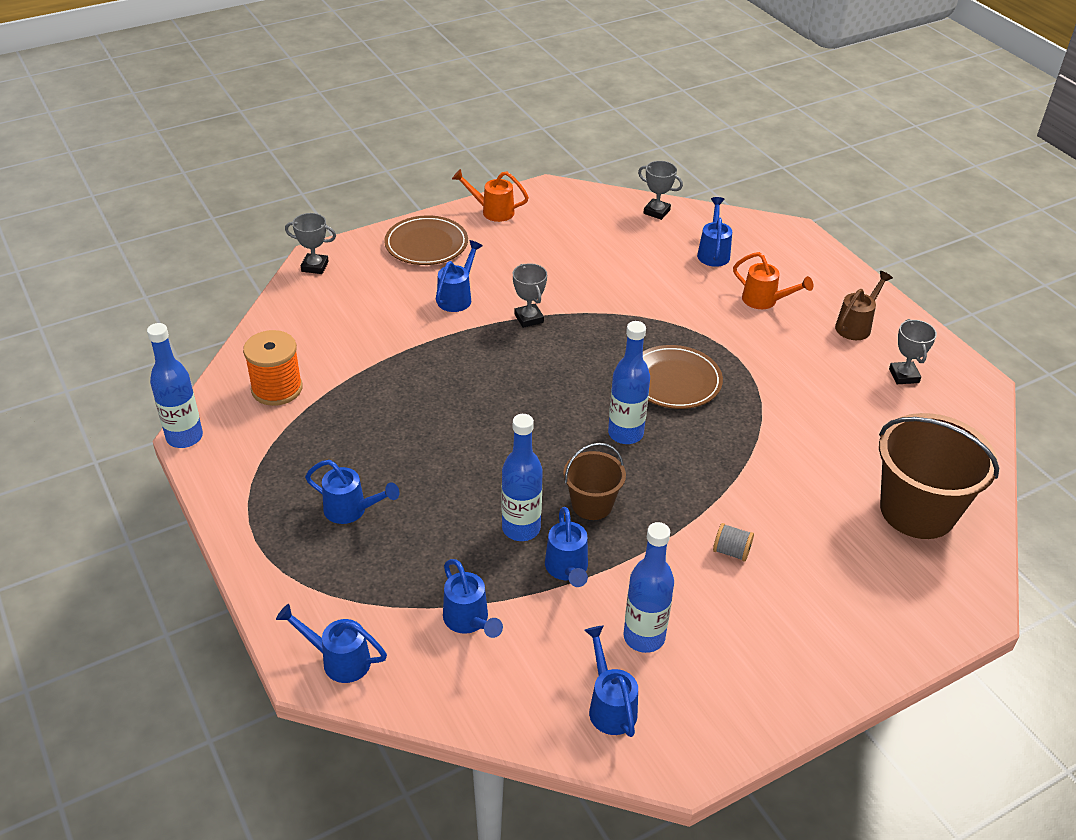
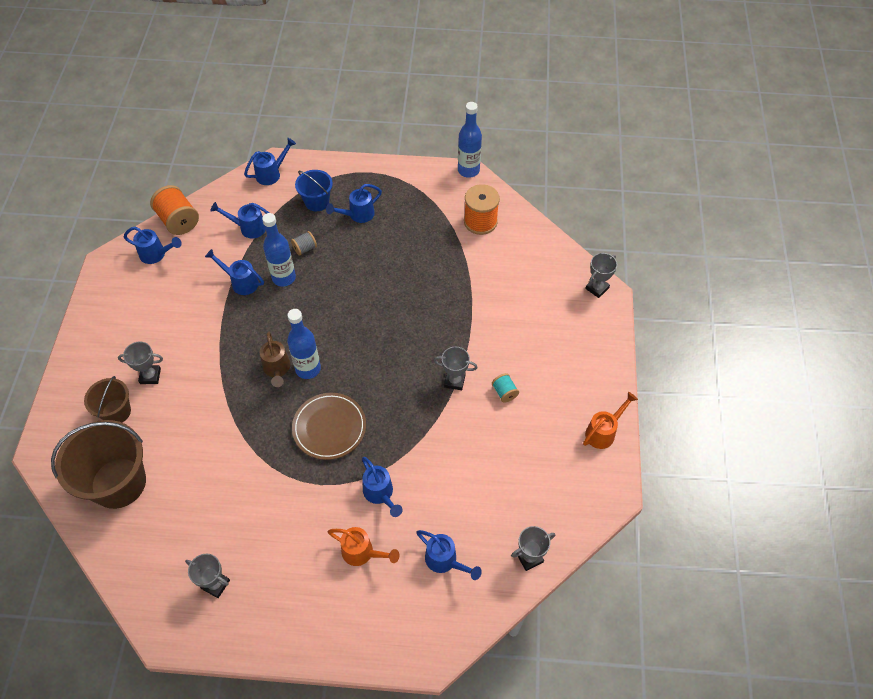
camera: 125 degrees right, 15 degrees up
(358, 569) = (317, 202): none -> blue bucket
(426, 244) = (584, 365): brown plate -> none
(457, 297) = (507, 351): blue watering can -> blue watering can (380, 494)
(509, 281) = (504, 392): none -> turquoise spool
(526, 723) = (178, 221): none -> orange spool
(592, 504) = (271, 318): brown bucket -> brown bucket (116, 412)
(644, 637) = (175, 289): blue bottle -> none
(731, 551) = (184, 362): grey spool -> grey spool (305, 248)
(764, 301) = (362, 553): orange watering can -> orange watering can turned 135 degrees counterclockwise
(782, 572) = (150, 376): none -> grey trophy
(856, 326) = (287, 598): brown watering can -> brown watering can (277, 369)

